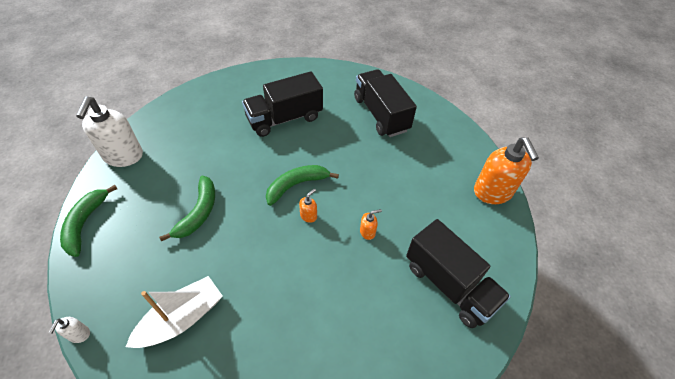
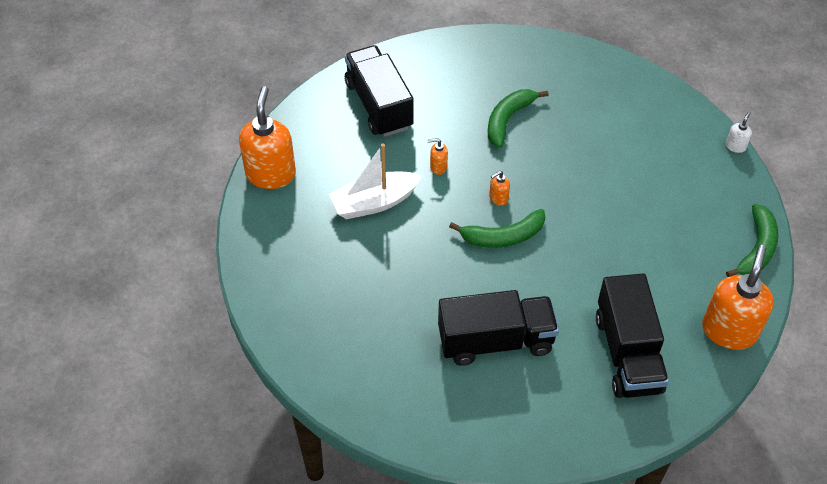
camera: 160 degrees left, 0 degrees up
(123, 156) = (729, 330): white soap dispenser -> orange soap dispenser
(182, 318) = (641, 137): white boat -> white boat (374, 203)
(198, 212) = (625, 231): green banana -> green banana (508, 120)
(381, 114) = (349, 314): black truck -> black truck (628, 353)

